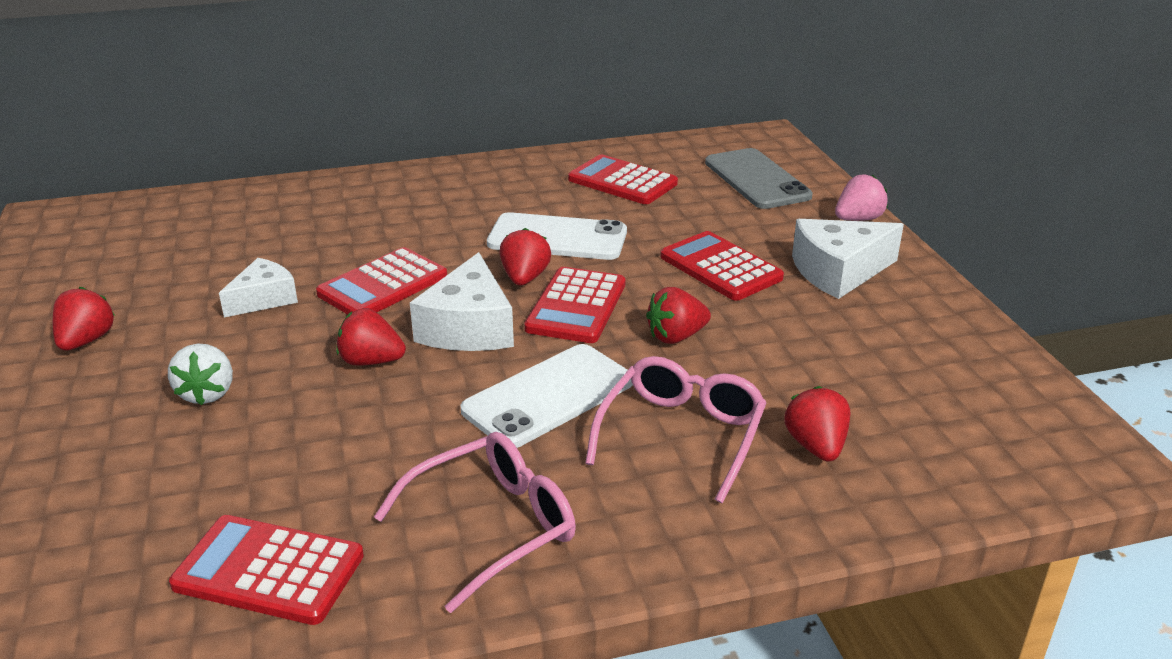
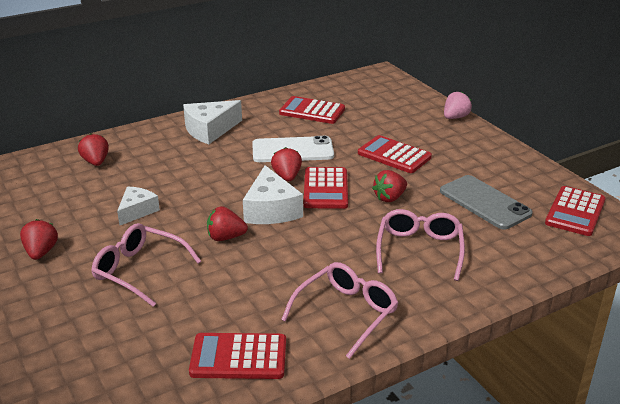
camera: 15 degrees left, 0 degrees up
(207, 393) = (139, 270): white strawberry -> pink glasses
(383, 285) = (205, 192): red calculator -> red calculator (575, 212)
(548, 396) = (337, 241): white phone -> none
(756, 179) = (388, 100): grey phone -> grey phone (484, 202)
(816, 446) = (490, 244): red strawberry -> red strawberry (96, 162)
(838, 271) = (458, 149): white cheese -> white cheese (210, 130)

